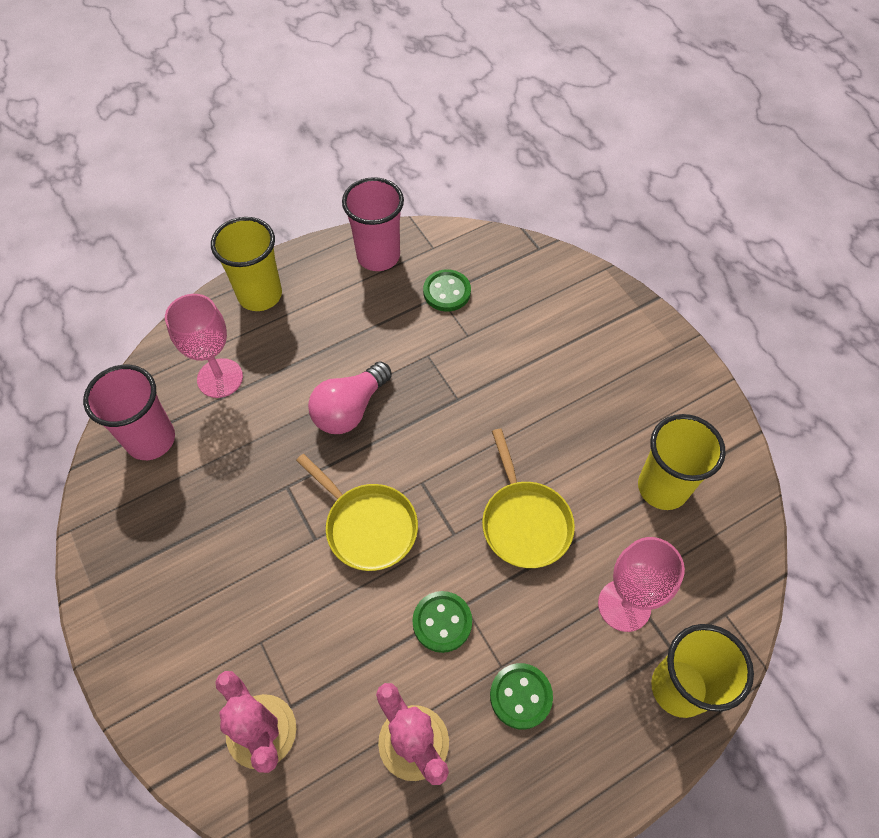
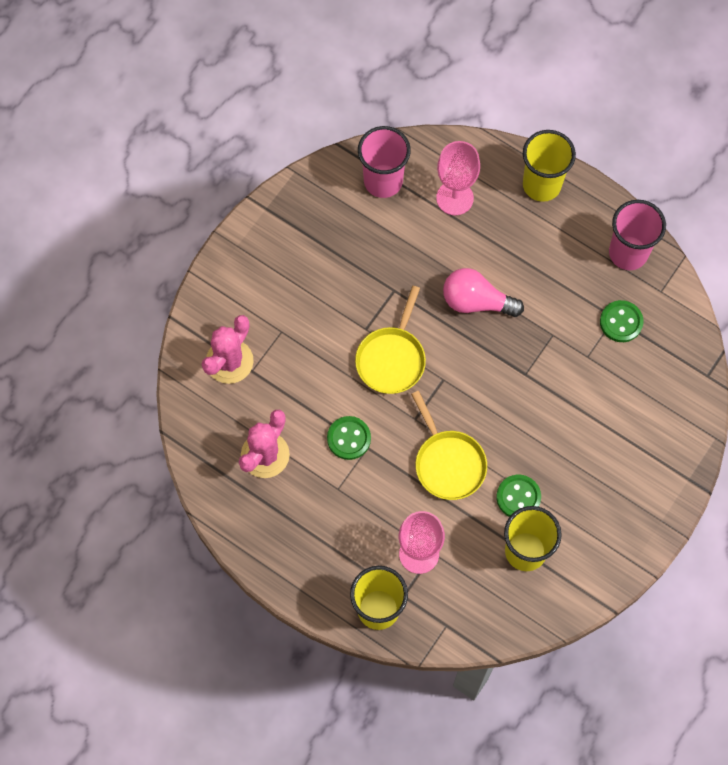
camera: 65 degrees right, 10 degrees up
(520, 696) = (324, 509): green button -> green button (518, 497)
(524, 522) = (448, 463): yellow pan -> yellow pan turned 75 degrees counterclockwise

